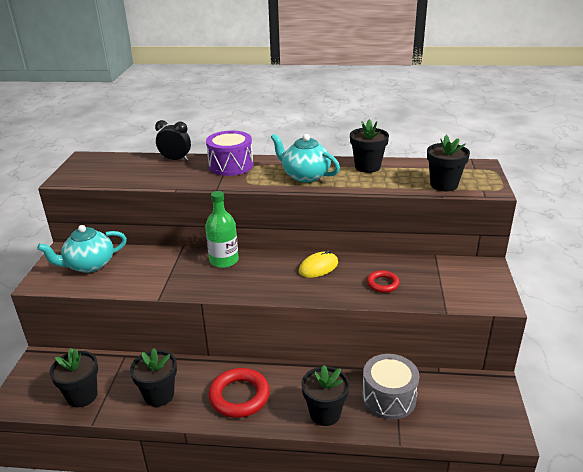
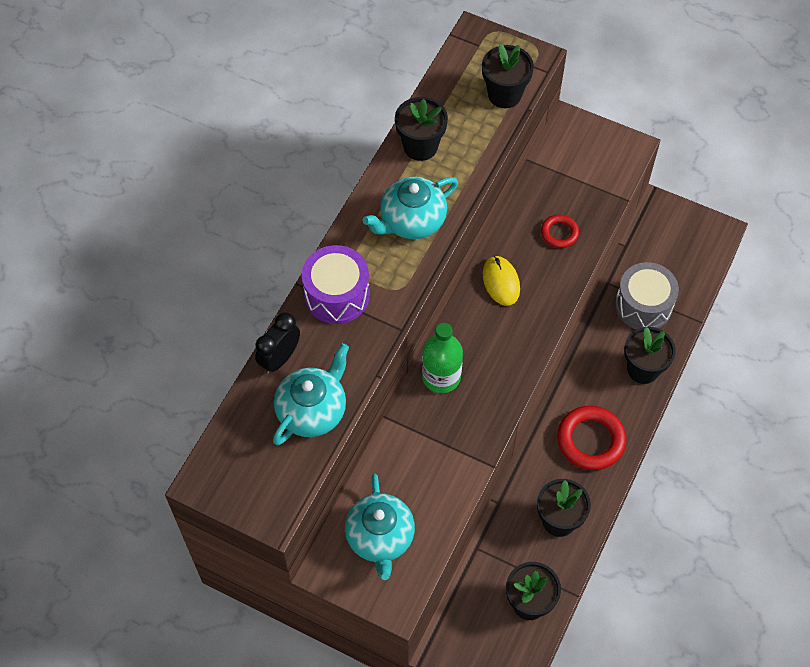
camera: 70 degrees left, 30 degrees up
(142, 175) = (312, 410): none -> turquoise teapot

